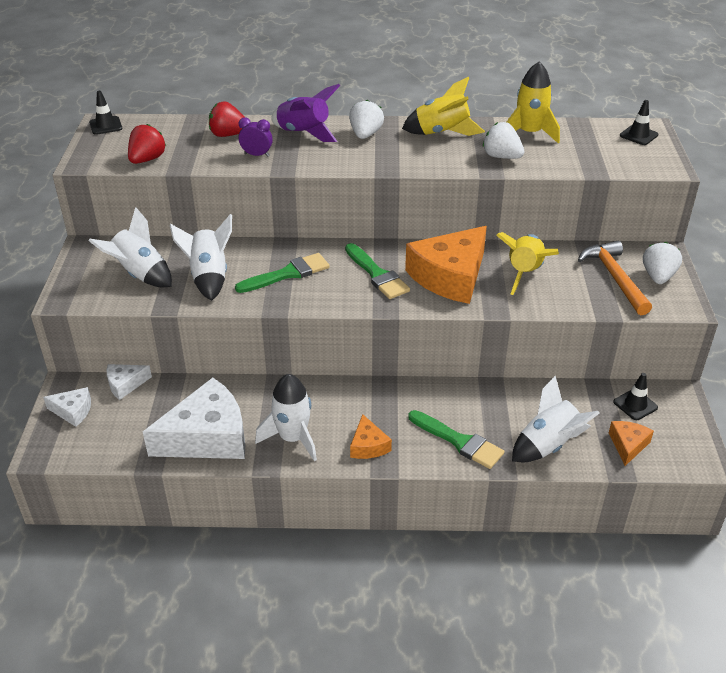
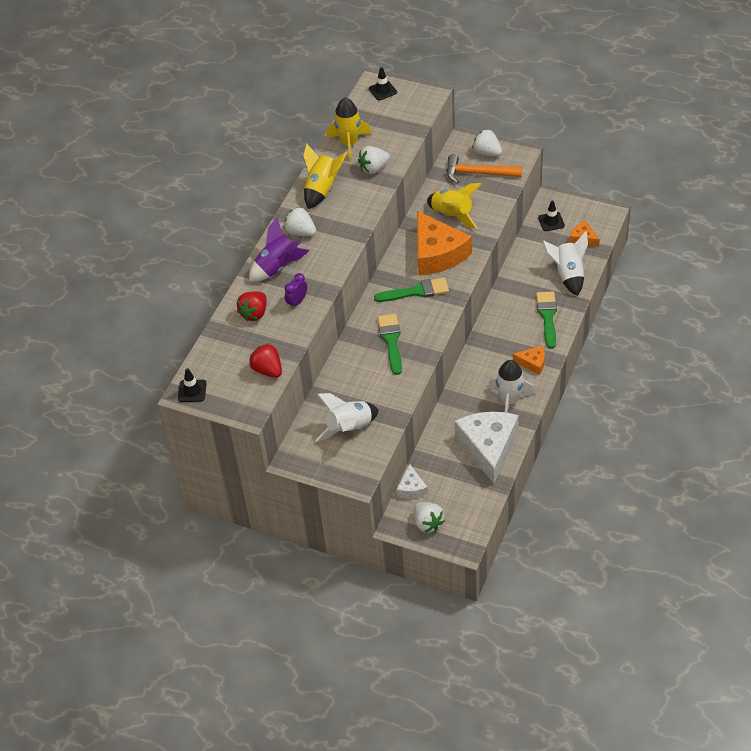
camera: 65 degrees left, 10 degrees up
(73, 411) = (428, 523): white cheese -> white strawberry
(209, 277) = (373, 387): white rocket -> none
(459, 441) = (547, 316): green brush -> green brush turned 60 degrees counterclockwise

